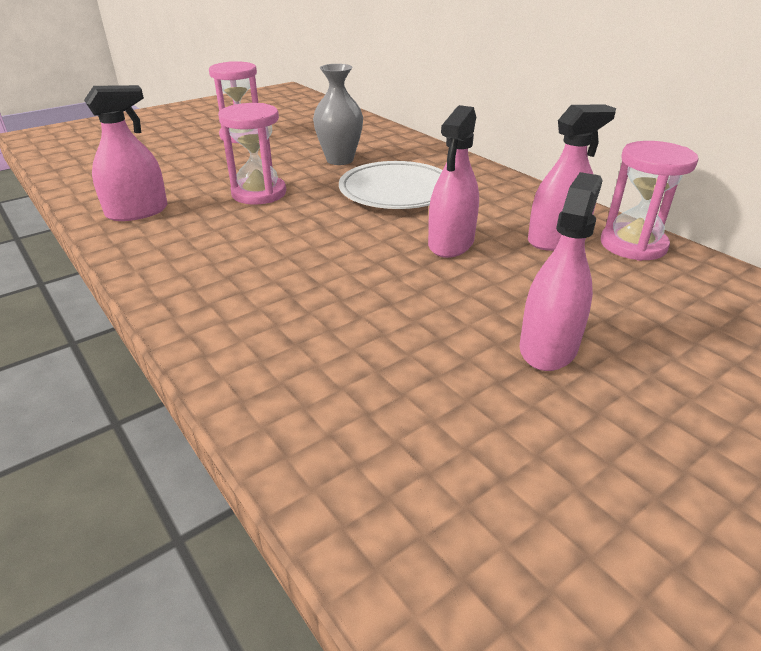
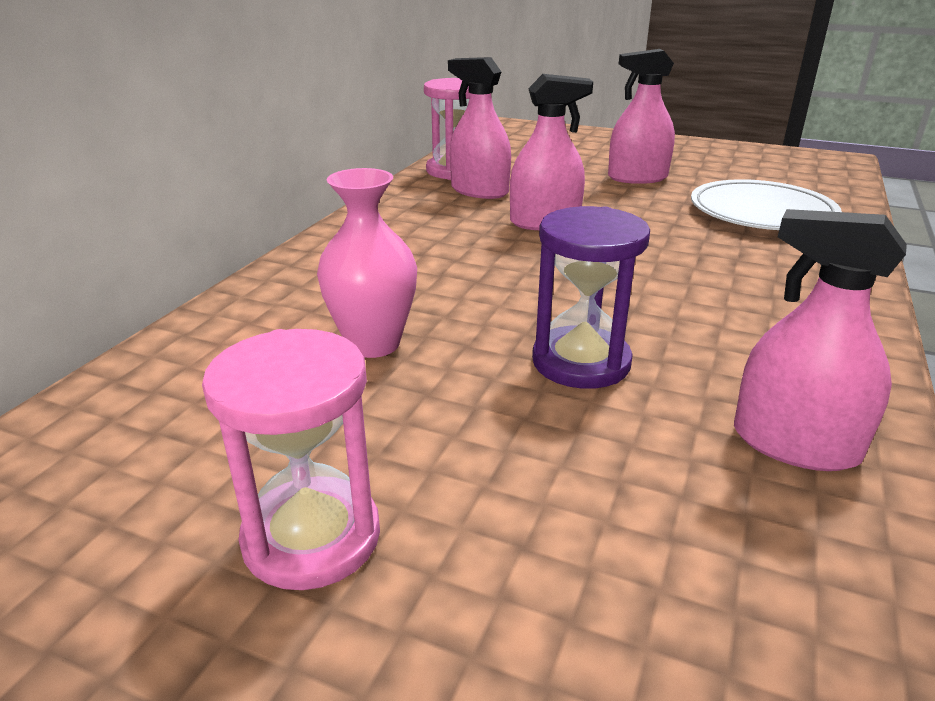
camera: 120 degrees left, 5 degrees down
(259, 193) = (581, 362): pink hourglass -> purple hourglass
(340, 160) = (373, 344): grey vase -> pink vase
(396, 191) = (452, 272): white plate -> white plate (761, 213)

